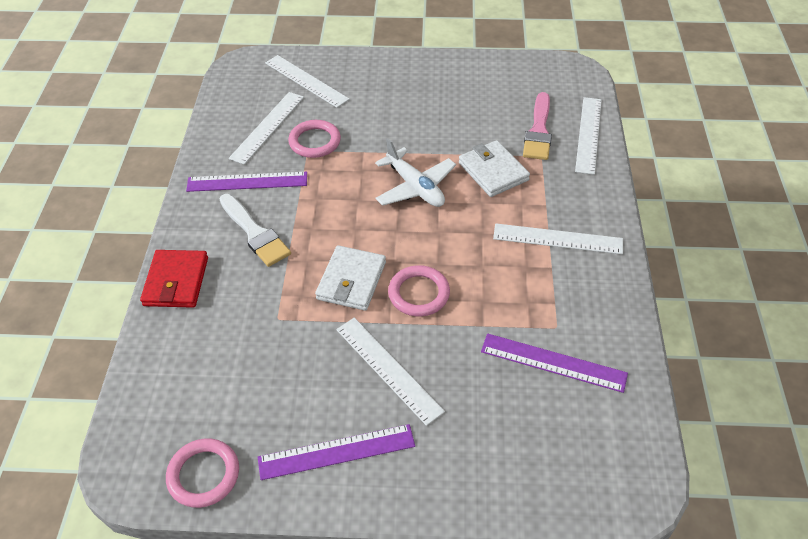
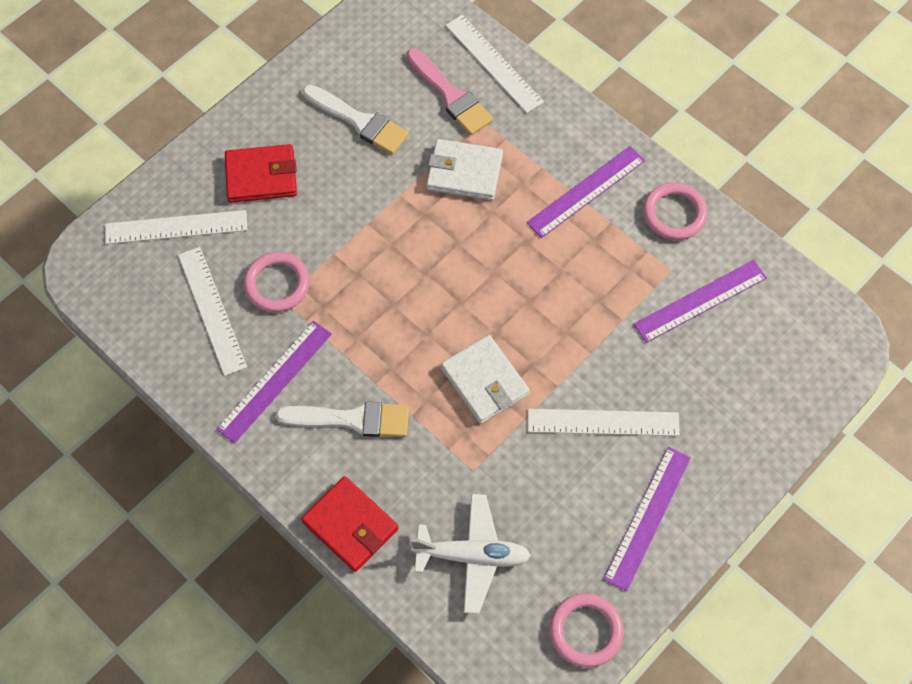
camera: 50 degrees left, 15 degrees up
(379, 91) = (261, 176): none -> red wallet
(415, 187) = (422, 247): white plane -> white plane (472, 556)
(419, 293) = (547, 340): pink ring -> pink ring (674, 214)
(467, 105) = (359, 121): none -> white brush
(557, 239) = (586, 191): white ruler -> purple ruler

